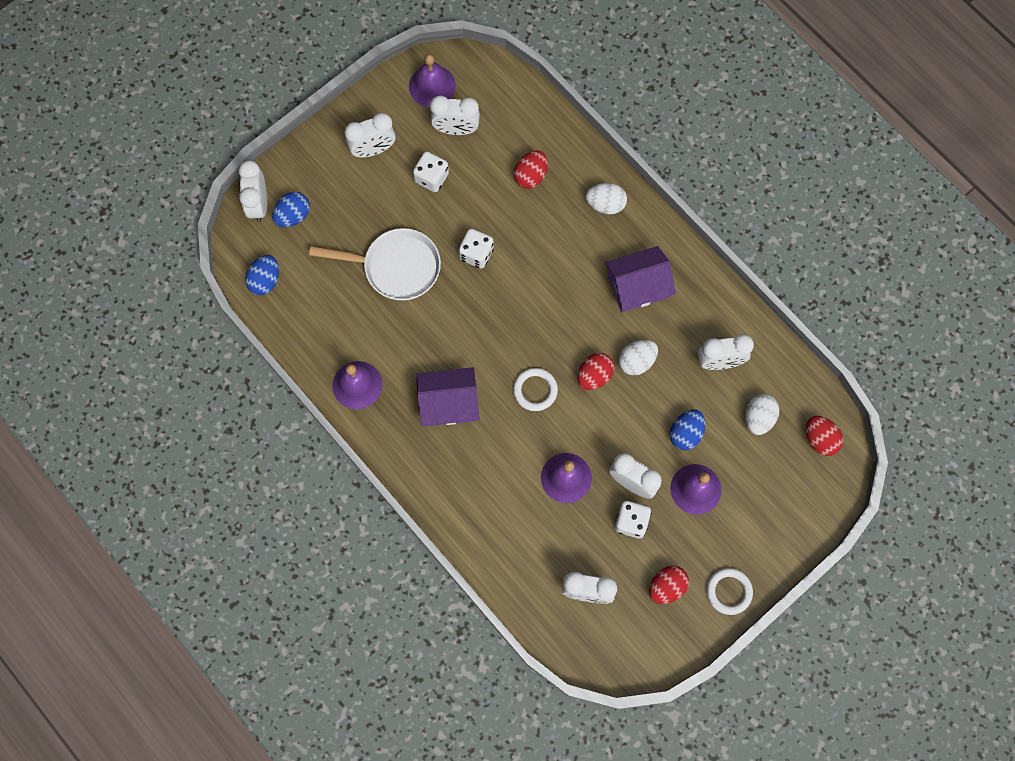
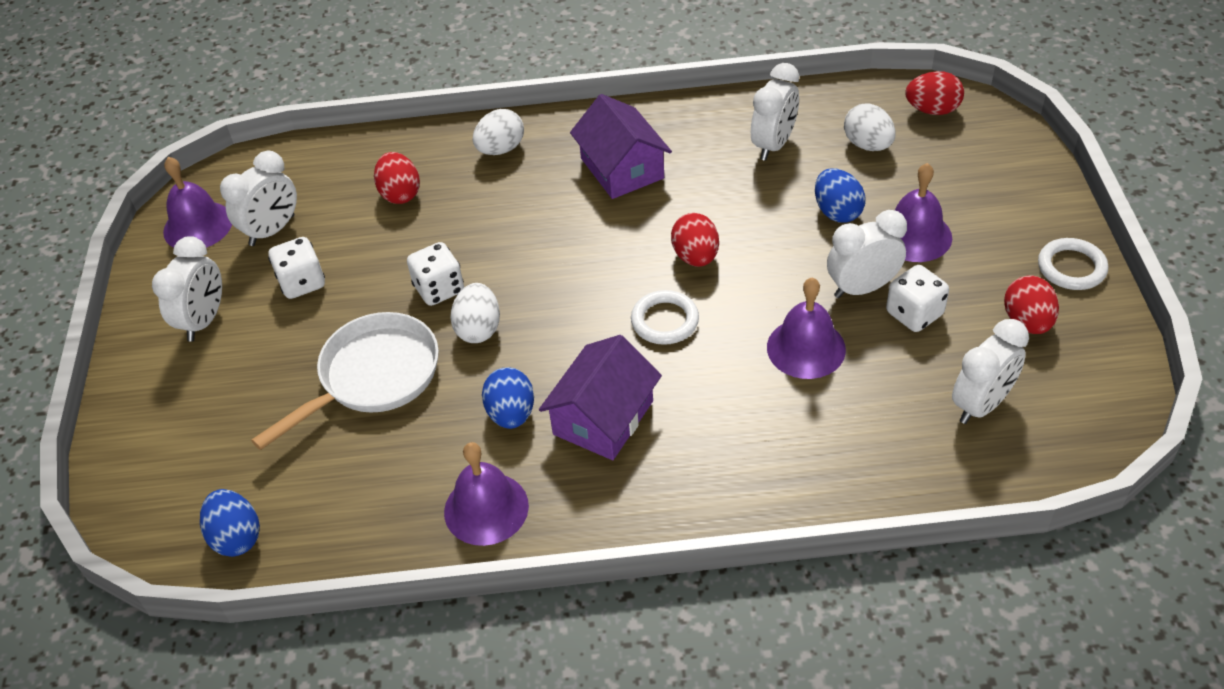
camera: 50 degrees left, 25 degrees down
(258, 204) = (129, 484): white clock -> none
(293, 215) = (188, 452): blue egg -> blue egg (511, 414)
(636, 361) = (711, 211): white egg -> white egg (478, 329)
(637, 286) = (622, 168): purple house -> purple house turned 45 degrees counterclockwise

